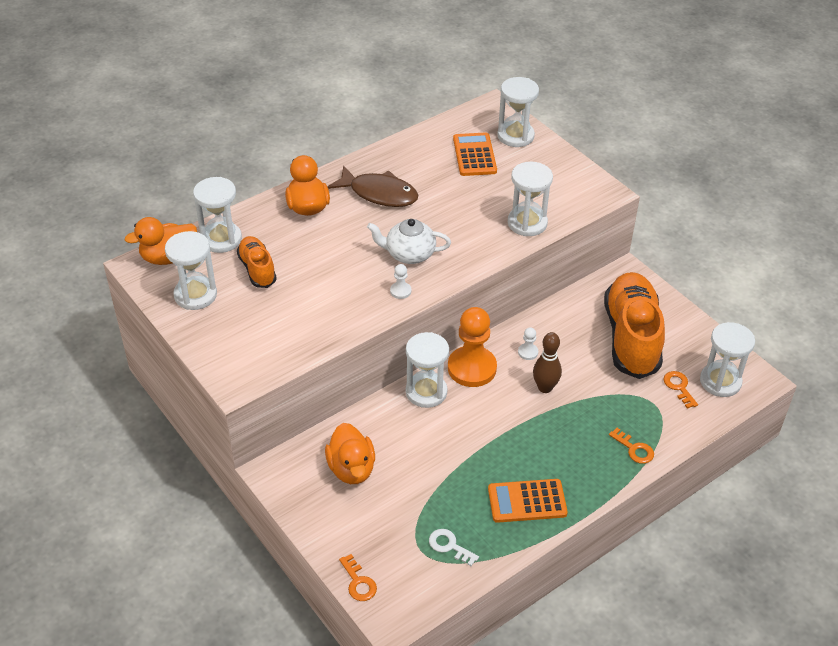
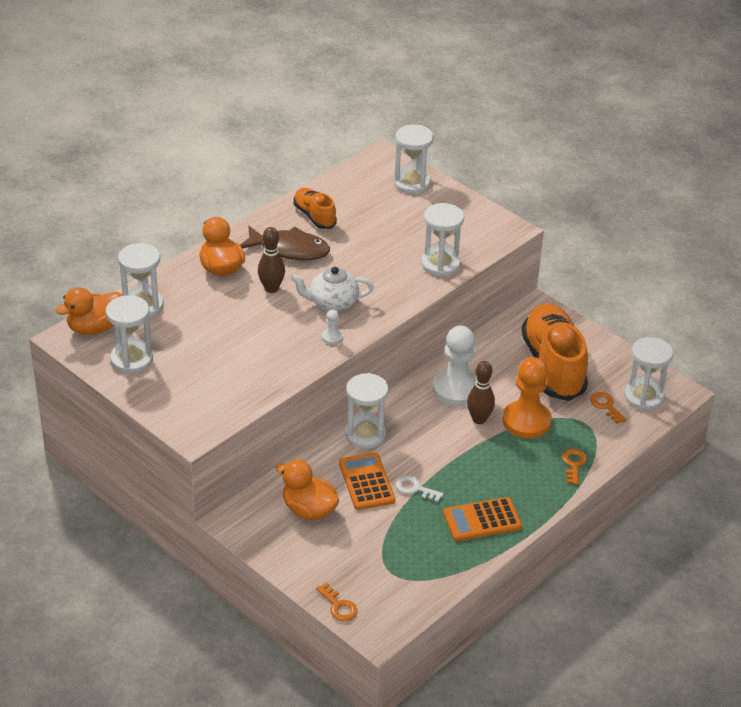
camera: 10 degrees left, 5 degrees down
(257, 269) = (186, 331): orange shoe -> orange shoe (314, 216)
(351, 469) = (309, 510): orange duck -> orange duck turned 150 degrees clockwise
(352, 233) = (271, 288): none -> brown bowling pin
(449, 546) = (417, 566): white key -> white key (415, 489)
(472, 368) = (405, 409): orange pawn -> orange pawn (526, 421)
(474, 155) = (375, 205): orange calculator -> orange calculator (366, 482)
(528, 352) = (456, 389): white pawn -> white pawn, size x2.39
(634, 449) = (573, 464): orange key -> orange key turned 120 degrees counterclockwise

